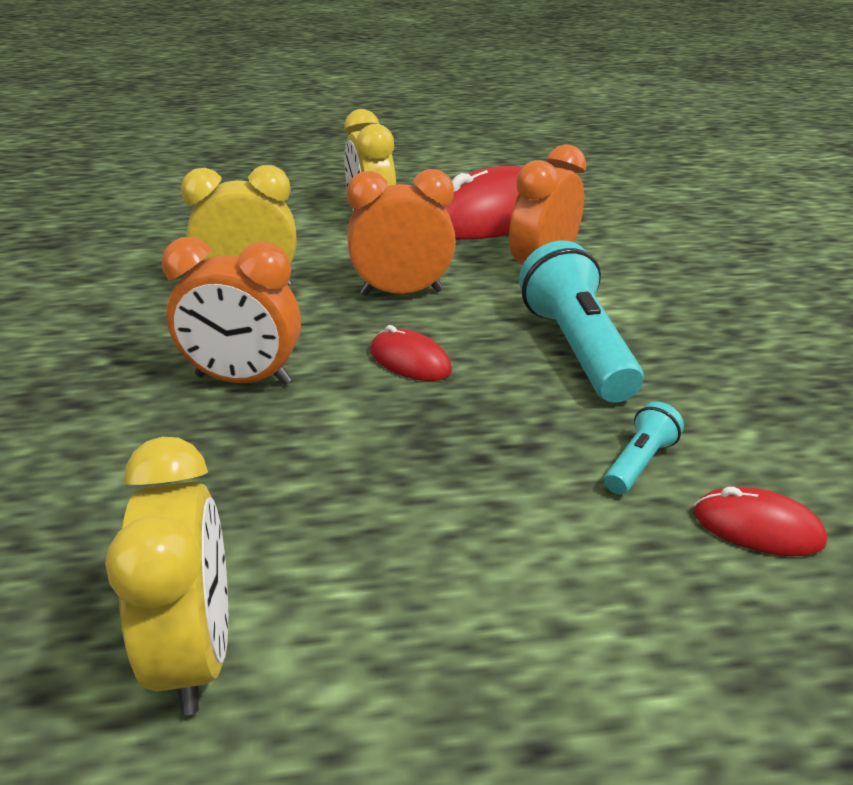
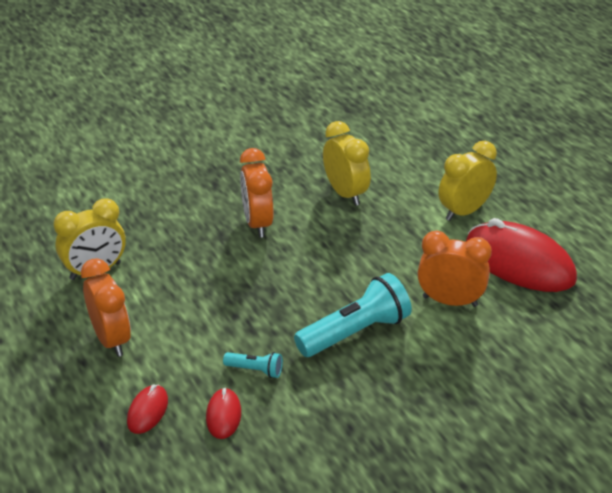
camera: 70 degrees right, 5 degrees up
(401, 292) = (378, 249): orange clock -> orange clock (111, 339)
(410, 361) = (304, 272): red mouse -> red mouse (147, 411)

